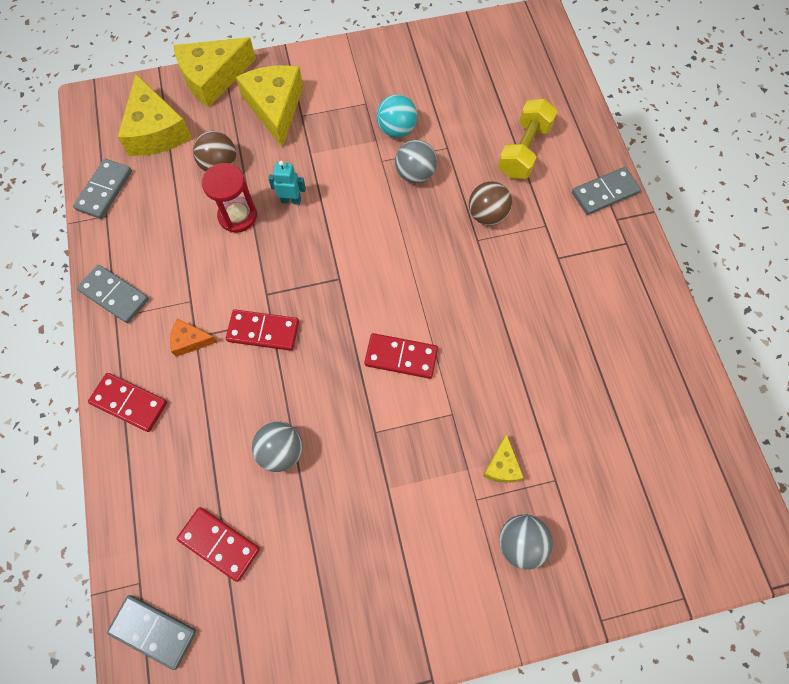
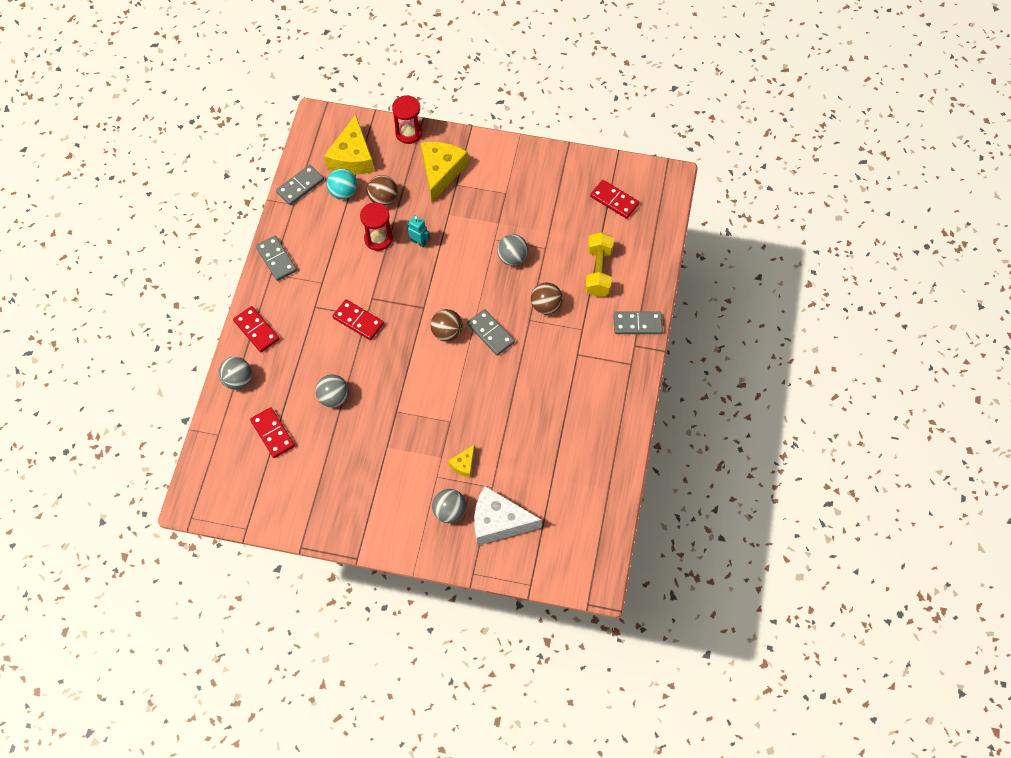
camera: 25 degrees right, 5 degrees down
(133, 486) = (238, 380): none -> grey ball
(153, 631) = (214, 463): grey domino -> grey domino (490, 333)
(190, 341) = (310, 308): orange cheese -> none
(213, 78) = (409, 133): yellow cheese -> red hourglass
(385, 298) = (447, 332): none -> brown ball
(396, 129) = (517, 221): turquoise ball -> turquoise ball (343, 192)
(401, 357) = (437, 373): red domino -> red domino (614, 200)
(524, 150) = (598, 271): yellow dumbbell -> yellow dumbbell turned 45 degrees counterclockwise
(591, 526) = (498, 522): none -> white cheese

